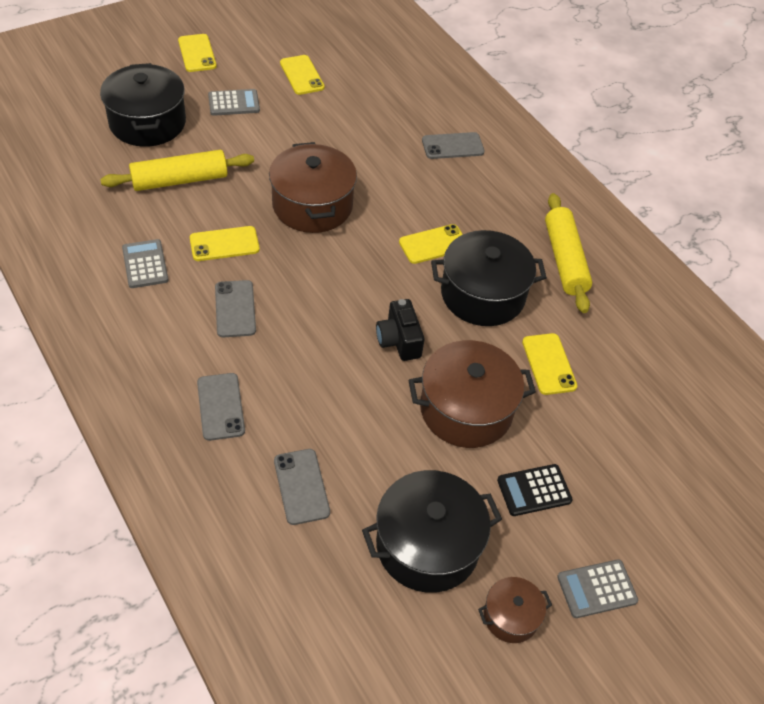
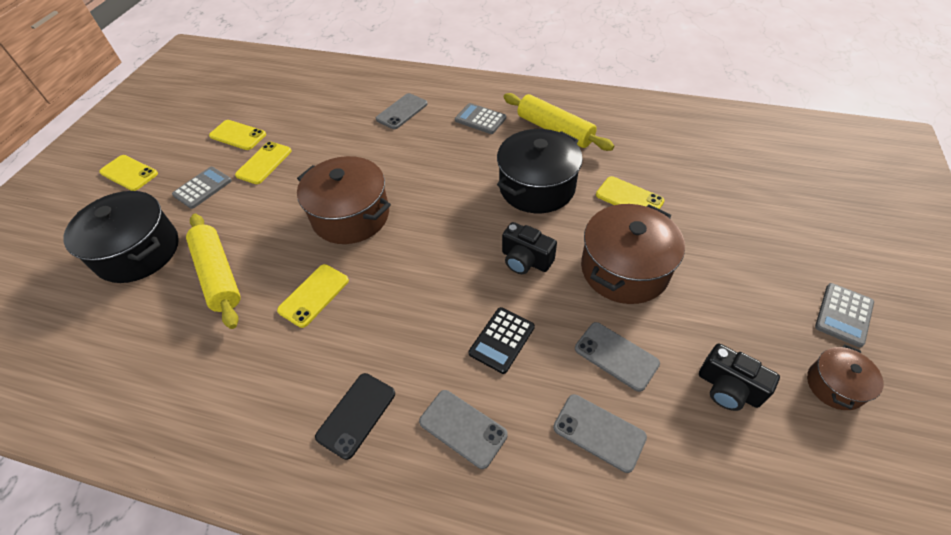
camera: 35 degrees left, 0 degrees up
(145, 264) = (262, 366): grey calculator -> grey calculator (480, 119)
(168, 342) = (356, 415): none -> black phone
(180, 180) = (218, 275): yellow rolling pin -> yellow rolling pin turned 60 degrees counterclockwise
(235, 309) = (381, 338): grey phone -> grey phone (616, 356)
(427, 545) = (728, 388): black pot -> black camera
(433, 244) = (466, 179): yellow phone -> yellow phone (264, 163)
(534, 490) = (729, 285): black calculator -> black calculator (501, 340)

